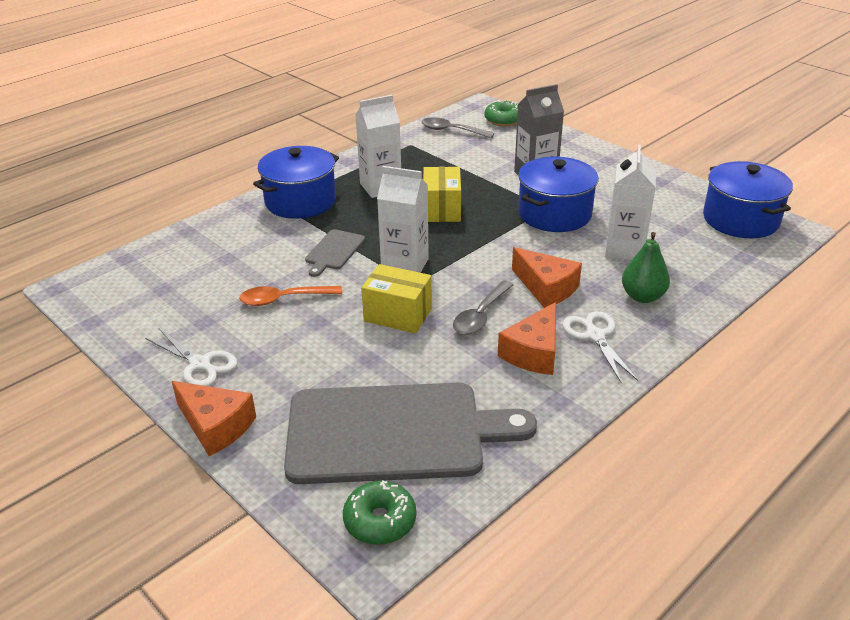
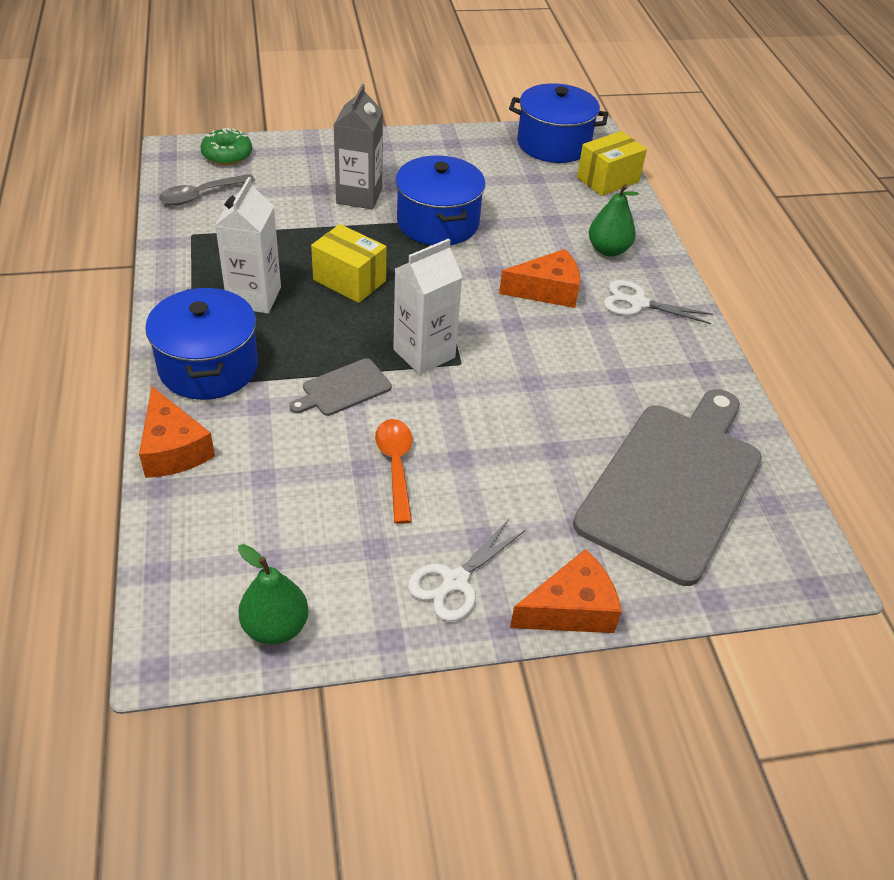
camera: 60 degrees left, 10 degrees up
(112, 313) = (275, 627): none -> green pear
(200, 364) = (454, 581): white scissors -> white scissors turned 150 degrees clockwise
(284, 299) = (396, 466): orange spoon -> orange spoon turned 150 degrees clockwise
(334, 251) = (343, 389): grey cutting board -> grey cutting board turned 90 degrees clockwise
(380, 521) = (778, 546): green donut -> none
(398, 315) = (502, 398): yellow box -> yellow box (608, 179)
(480, 315) = (552, 348): grey spoon -> none
(534, 352) = (631, 347): orange cheese -> orange cheese (173, 449)
(624, 249) = (534, 220): white carton -> none

